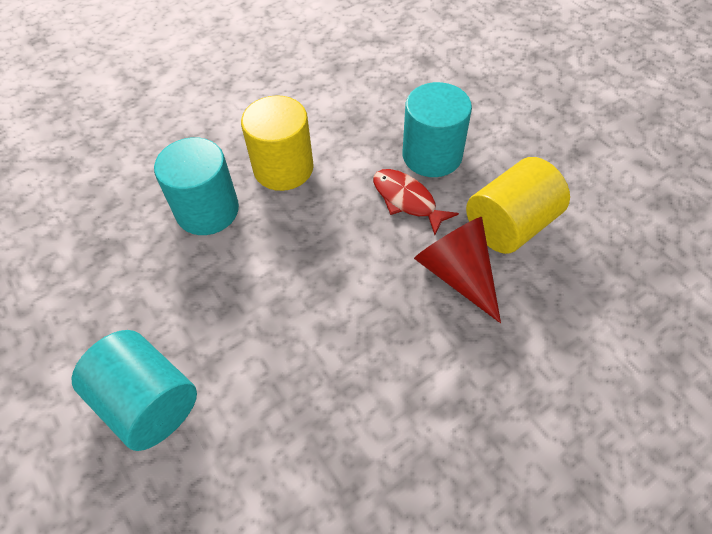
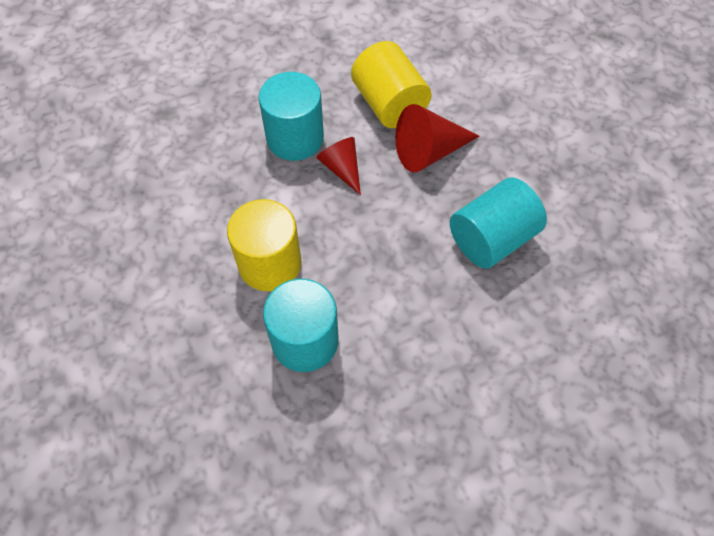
camera: 80 degrees left, 5 degrees up
(148, 402) = (511, 406): turquoise cylinder -> turquoise cylinder (492, 238)
(407, 200) = (342, 169): red fish -> red cone

